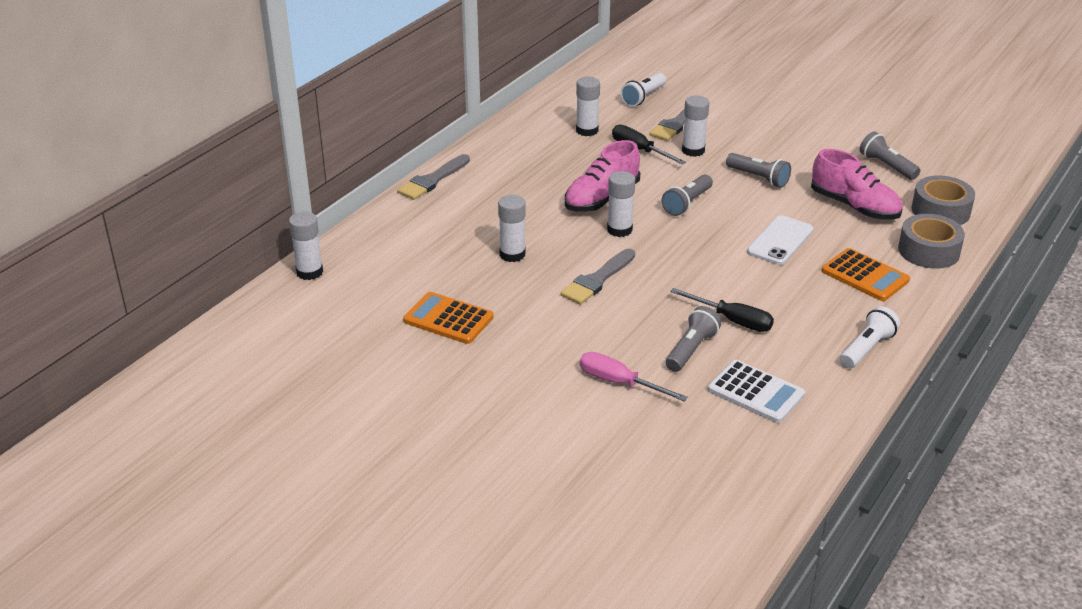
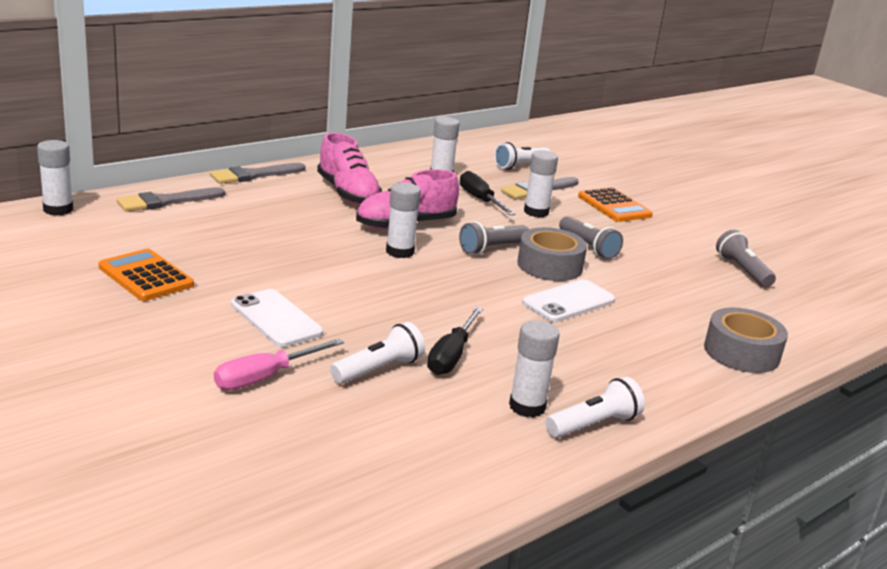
camera: 15 degrees right, 10 degrees down
(512, 254) = (269, 244): white glue stick -> white glue stick (527, 406)
(581, 328) = (276, 319): none -> white phone
(597, 280) = (335, 284): grey brush -> grey brush (166, 201)
(619, 383) = (265, 377): pink screwdriver -> pink screwdriver turned 90 degrees counterclockwise
(691, 349) = (379, 369): grey flashlight -> white flashlight
(732, 320) = (452, 355): black screwdriver -> black screwdriver turned 60 degrees clockwise
(756, 392) = (417, 430): white calculator -> none
(854, 206) = (679, 294): pink shoe -> pink shoe (348, 193)
(865, 276) = (645, 355): orange calculator -> orange calculator (614, 206)
(940, 211) = (781, 321): grey tape -> grey tape (549, 266)

